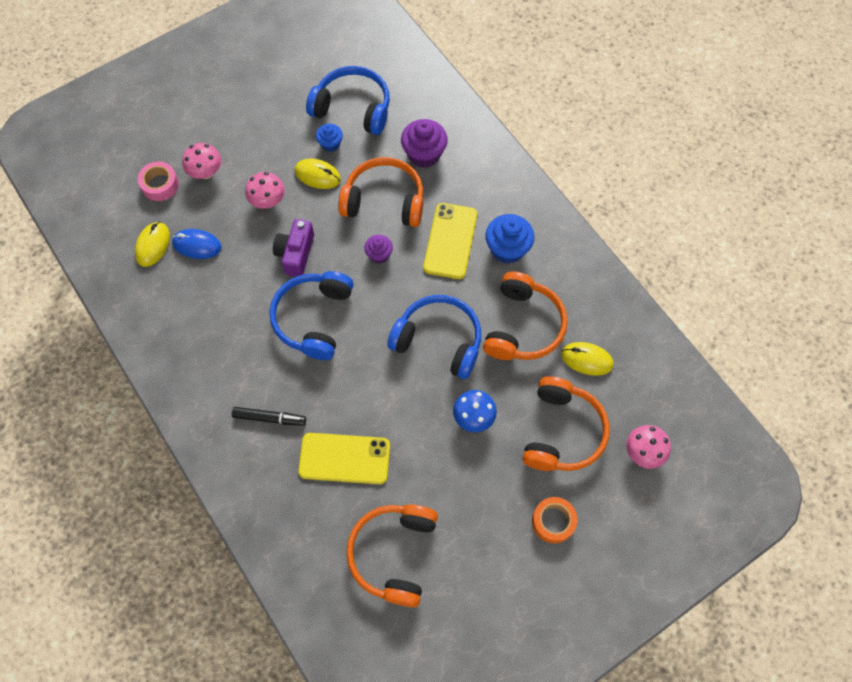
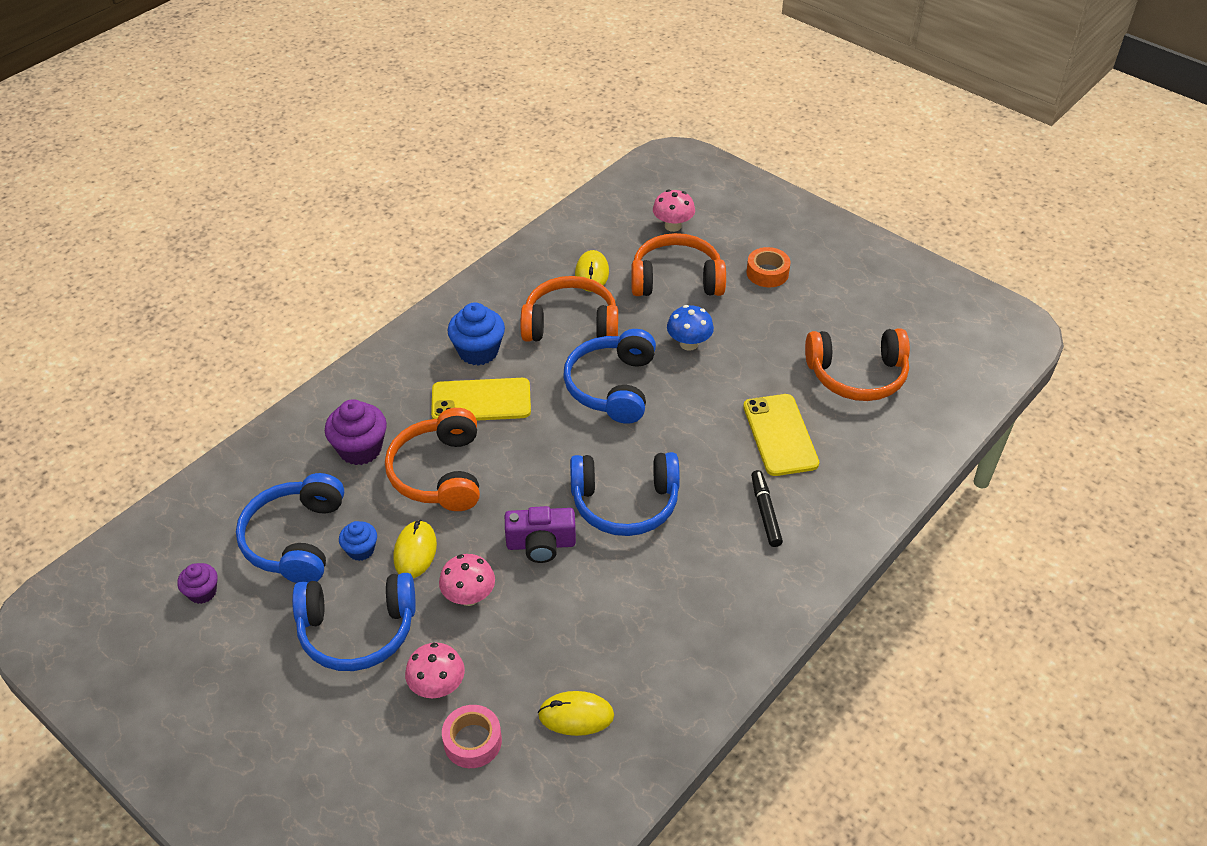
camera: 105 degrees left, 20 degrees down
(197, 245) = (560, 660): blue mouse -> none
(265, 134) = (357, 630): none -> blue headphones
(379, 255) = (518, 461): purple cupcake -> purple cupcake (202, 592)

